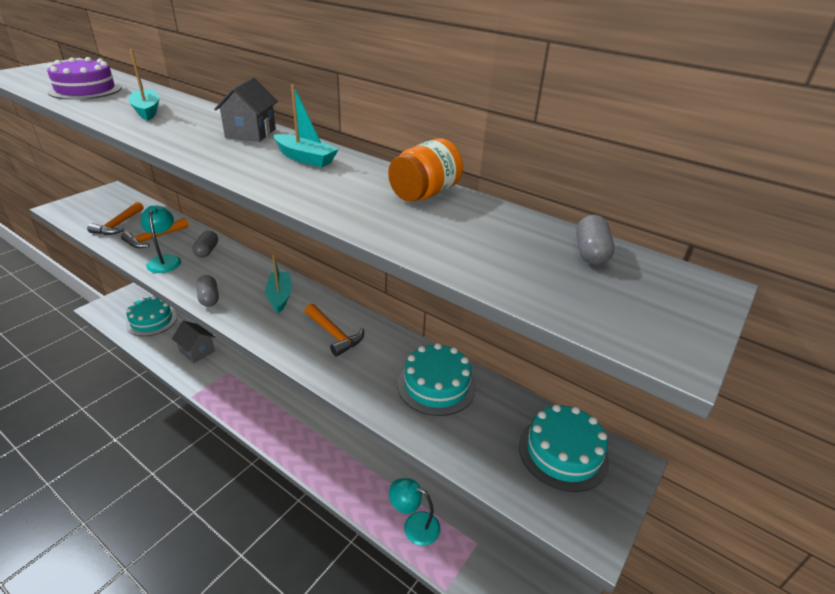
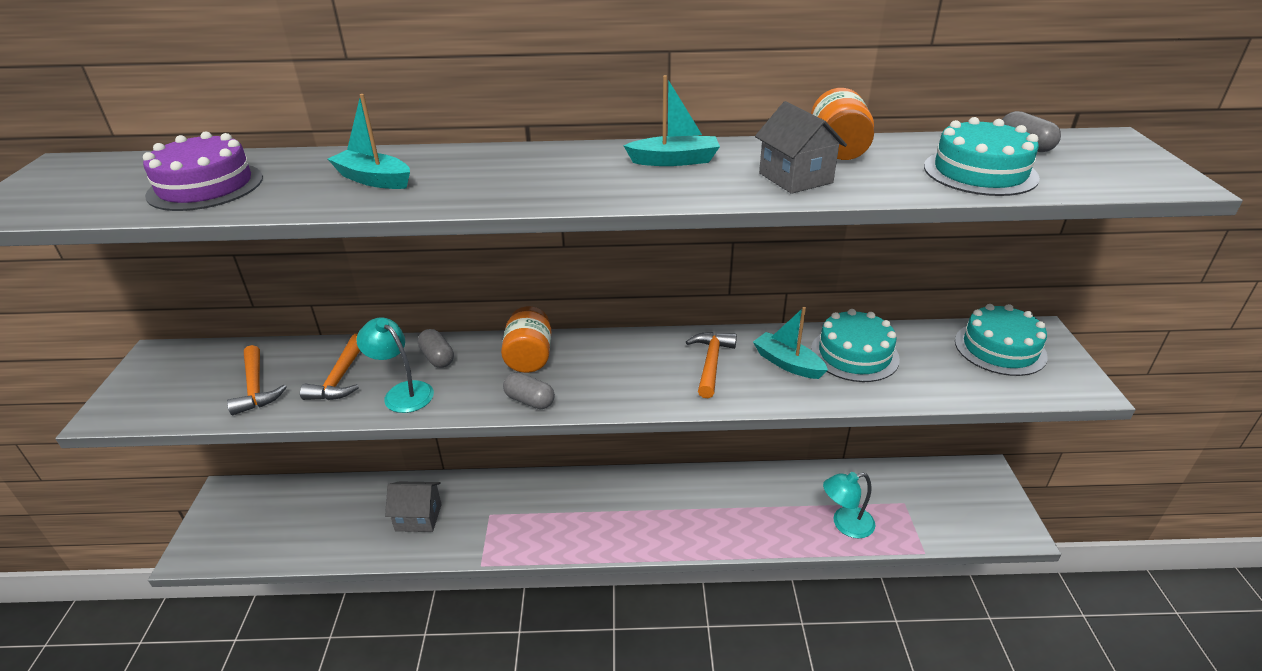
camera: 35 degrees left, 0 degrees up
(151, 320) = (301, 521): turquoise cake -> turquoise cake (980, 172)
(247, 274) = (529, 357): none -> orange jar
(251, 133) = (559, 158): grey house -> grey house (795, 178)
(280, 296) = (601, 359): turquoise boat -> turquoise boat (787, 363)
(334, 334) = (711, 363): orange hammer -> orange hammer turned 90 degrees counterclockwise

